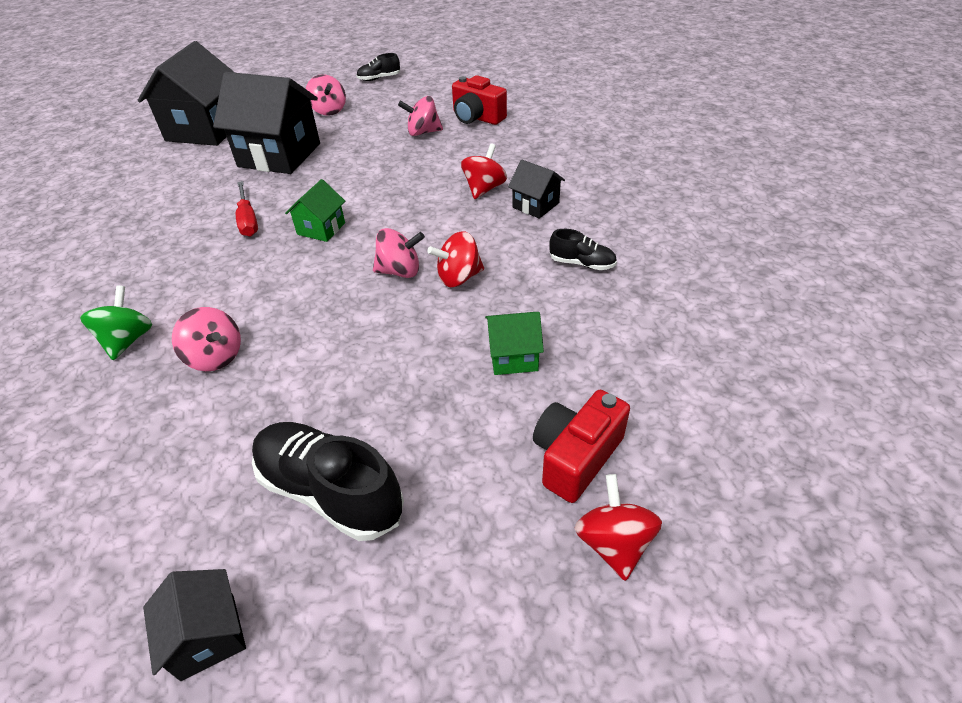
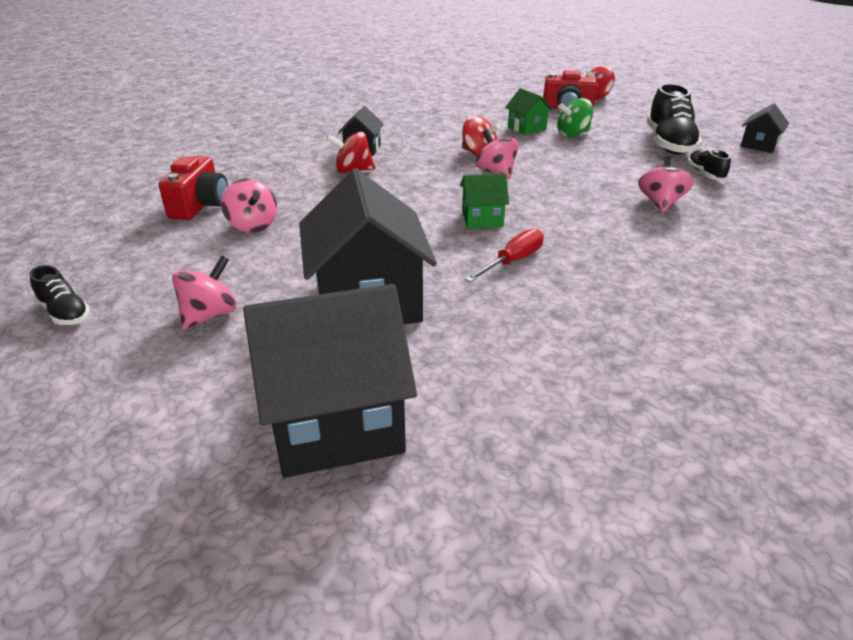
camera: 120 degrees left, 10 degrees down
(128, 340) = (708, 243): green spinning top -> green spinning top (572, 134)
(582, 263) = (421, 126): black shoe -> black shoe (705, 174)

